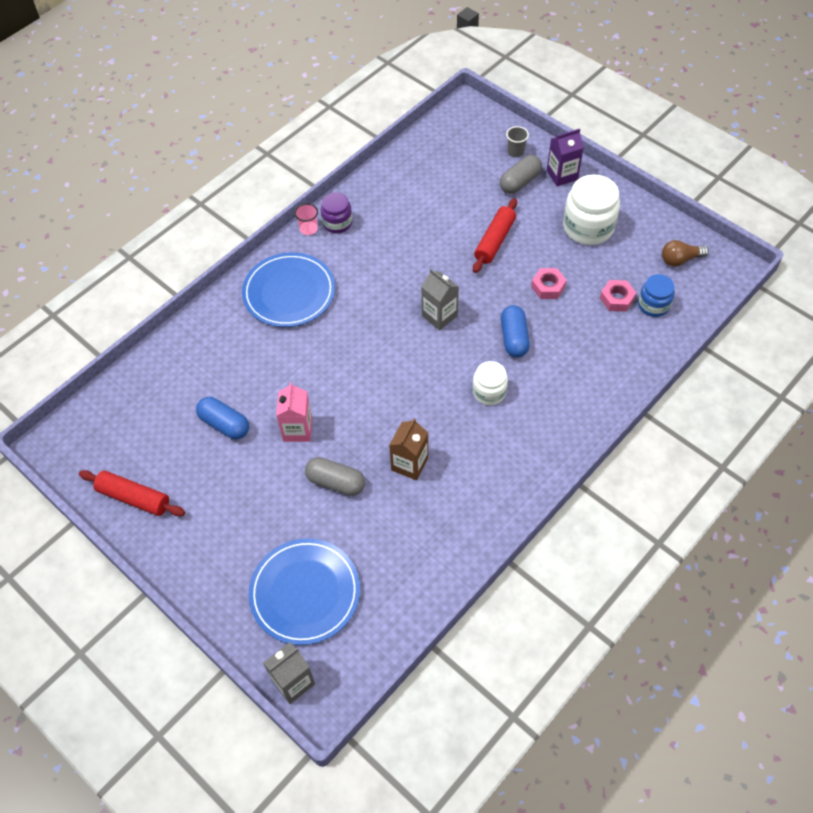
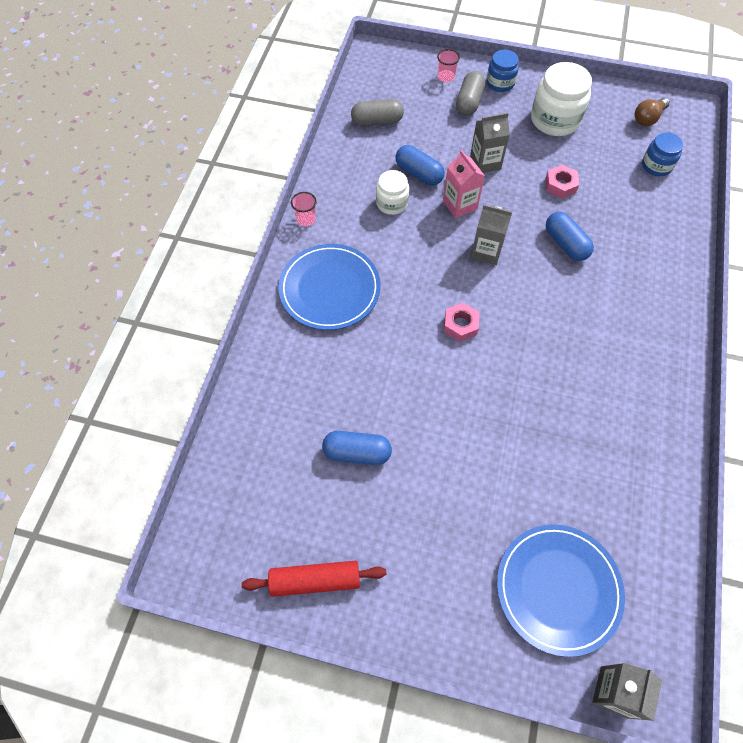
camera: 30 degrees left, 5 degrees up
(297, 429) = (433, 423): pink carton -> pink carton (460, 205)
(336, 482) = (507, 458): grey capsule -> grey capsule (377, 121)
(337, 223) = (330, 202): purple jar -> none
(409, 464) = (561, 406): brown carton -> none
(429, 228) = (419, 173): none -> blue capsule
(489, 392) = (580, 303): white jar -> white jar (392, 203)
(494, 241) = (485, 162): red rolling pin -> grey carton
(515, 151) = (446, 77): grey cup -> pink cup
(562, 175) = (500, 83): purple carton -> blue jar
(617, 299) = (624, 172): pink nut -> pink nut (460, 325)

